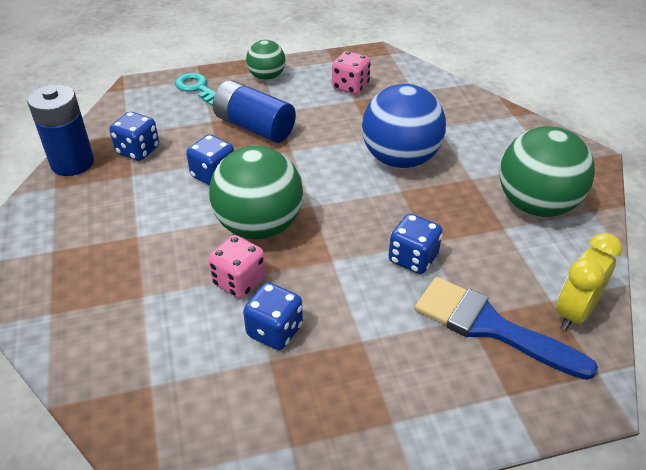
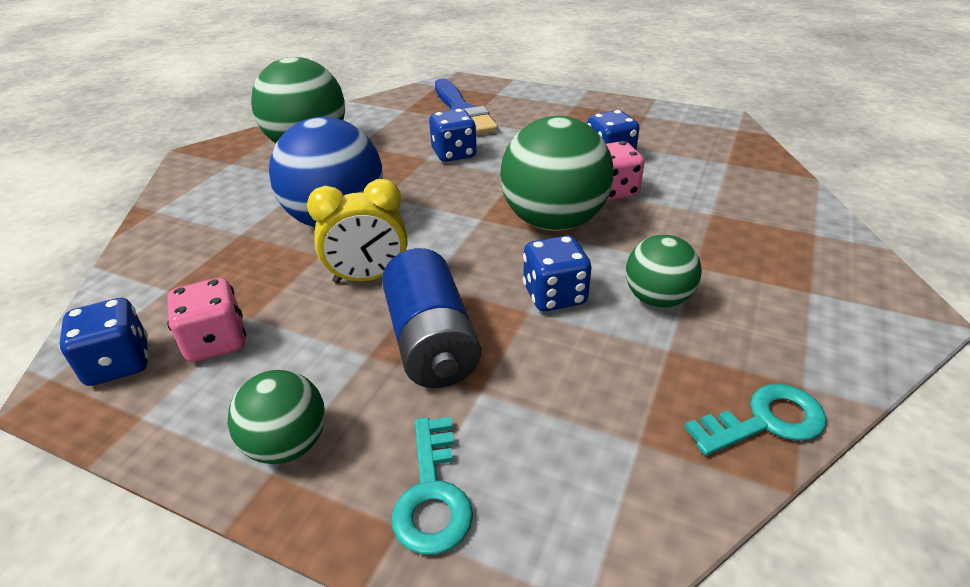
camera: 140 degrees left, 5 degrees down
(72, 163) = (765, 421): blue battery -> turquoise key
(138, 151) = (639, 389): blue dice -> blue dice (119, 364)
(151, 200) = (657, 299): none -> green ball
(574, 312) = (403, 102): yellow clock -> yellow clock (368, 278)

